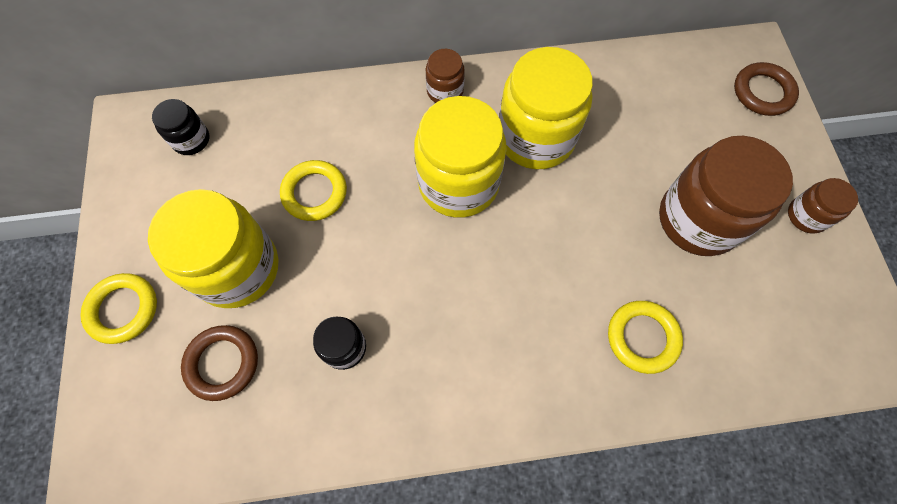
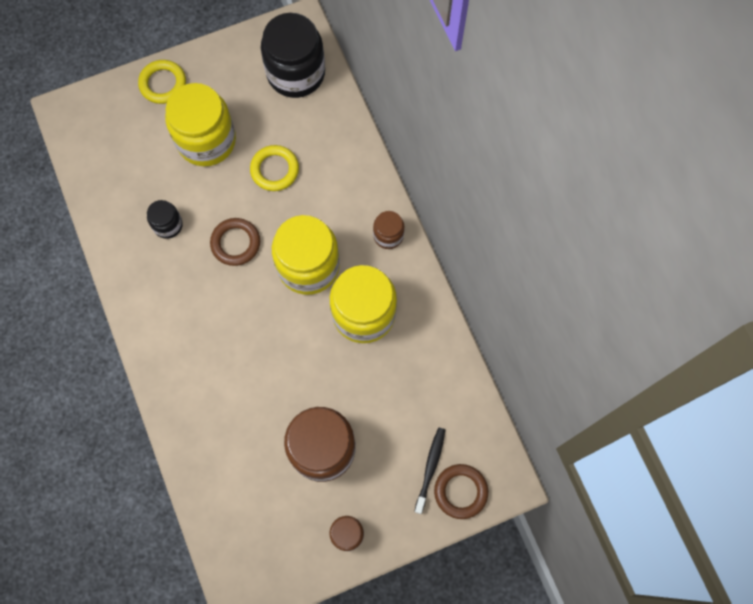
camera: 75 degrees right, 5 degrees up
(191, 140) = (296, 73): black jar -> black jar, size x2.05
(222, 363) = (142, 155): brown ring -> brown ring (235, 243)
(642, 337) = (218, 418): yellow ring -> none
(733, 114) = (430, 468): none -> black toothbrush

